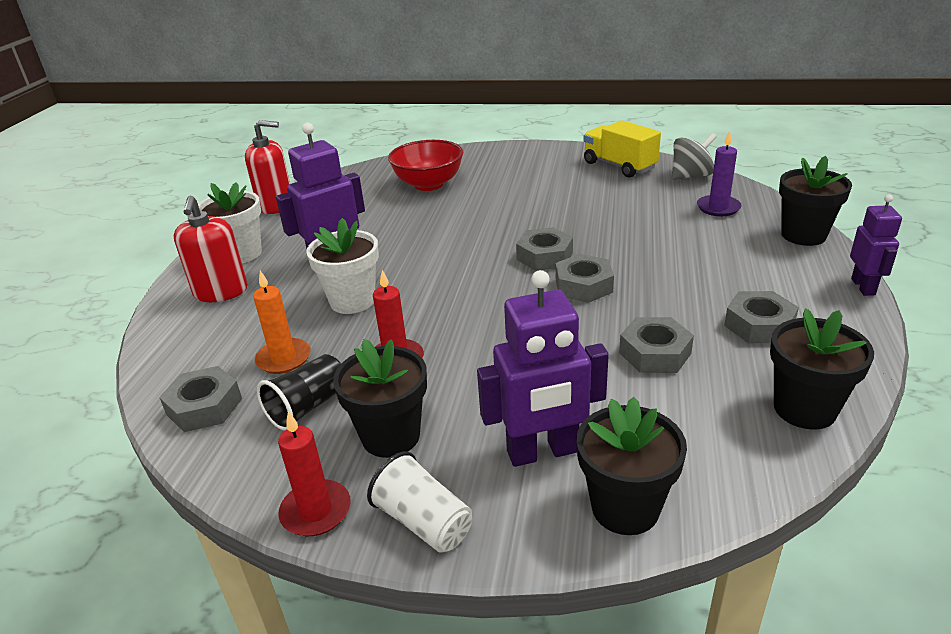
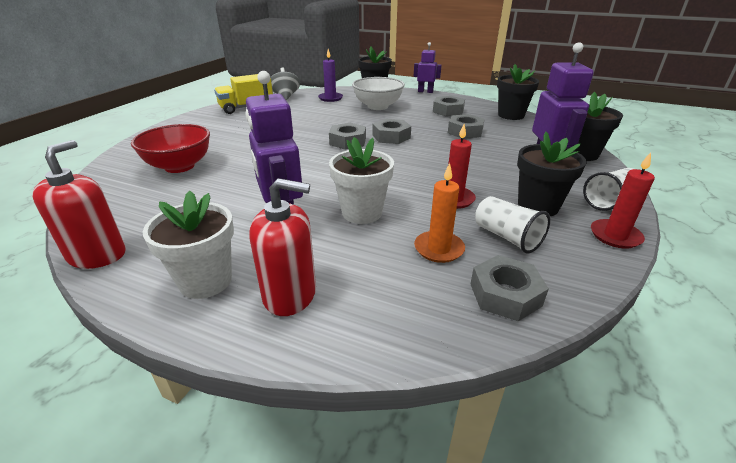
camera: 80 degrees left, 0 degrees up
(308, 407) = (506, 237): black cup -> white cup
(715, 253) = (378, 106): none -> white bowl

